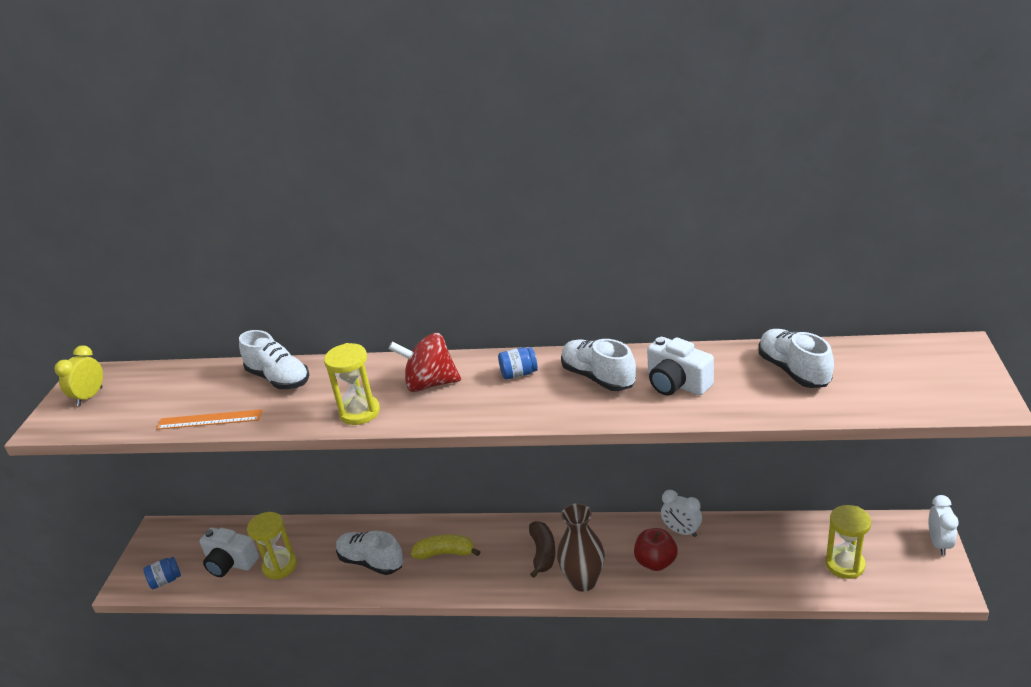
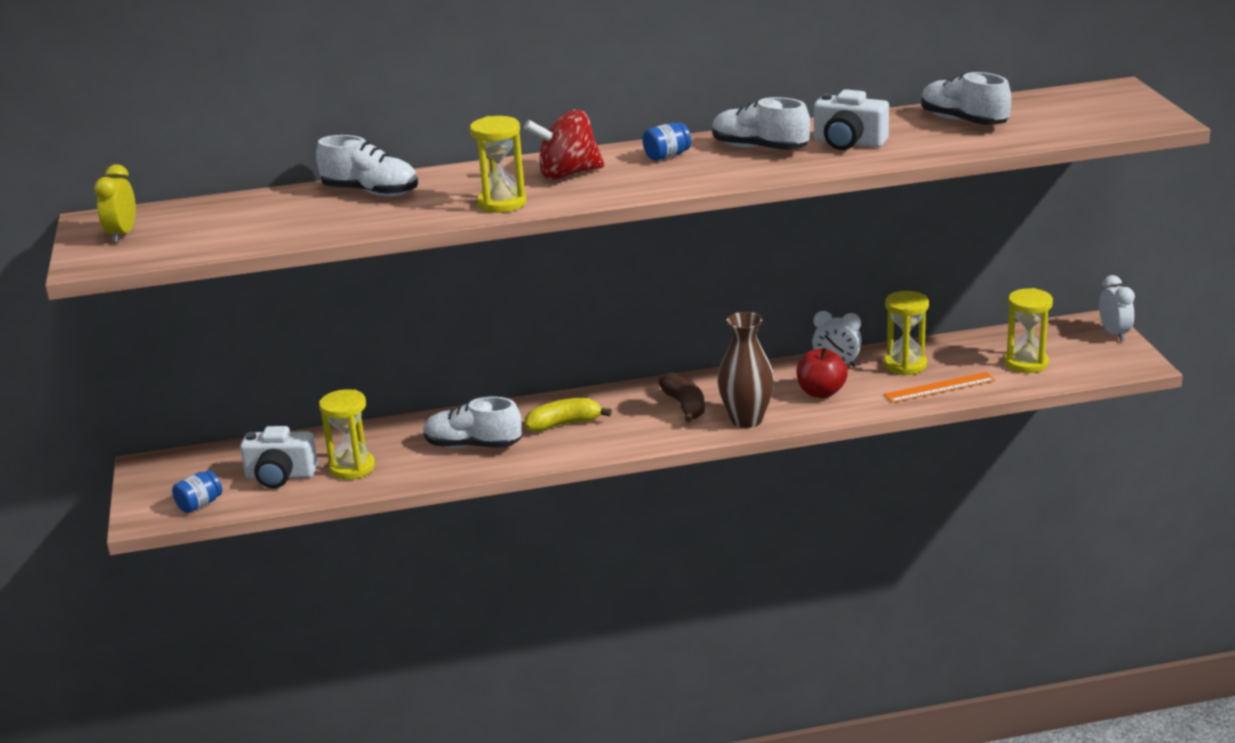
camera: 20 degrees left, 5 degrees down
(209, 419) = (313, 231): orange ruler -> orange ruler (939, 387)
(738, 544) = (905, 365): none -> yellow hourglass

